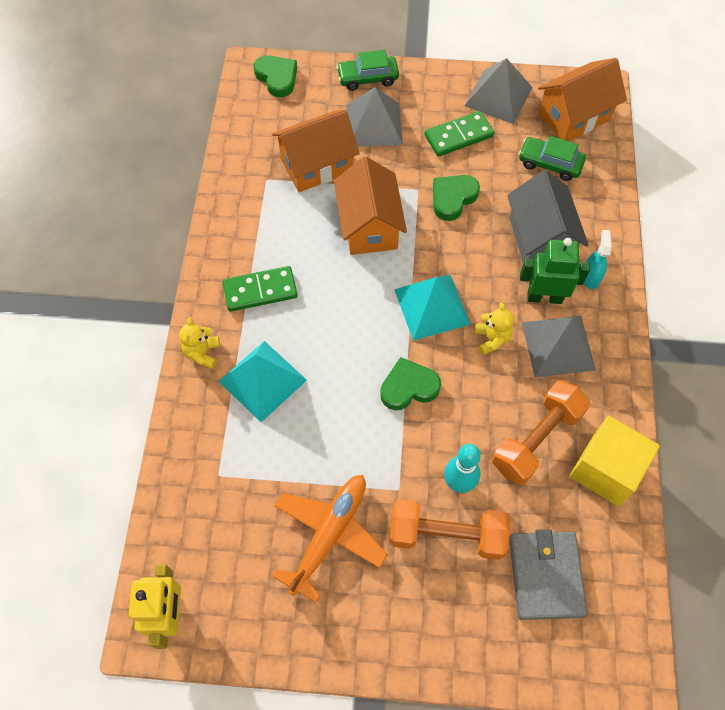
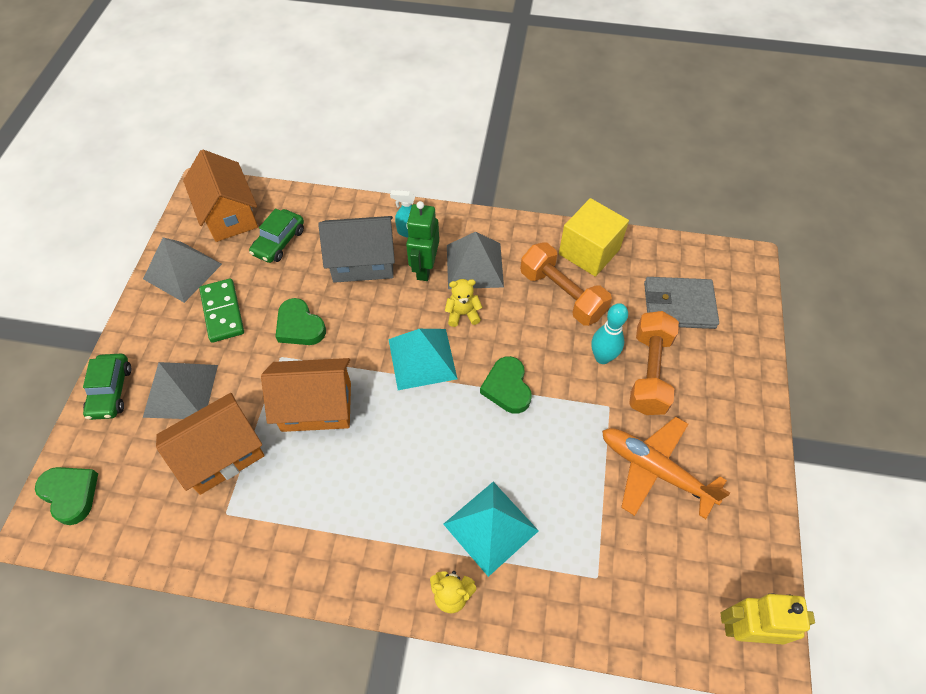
camera: 85 degrees left, 5 degrees down
(260, 290) = (379, 526): green domino -> none
(277, 78) = (70, 494): green heart -> green heart turned 75 degrees clockwise
(317, 165) = (221, 455): orange house -> orange house turned 75 degrees clockwise

